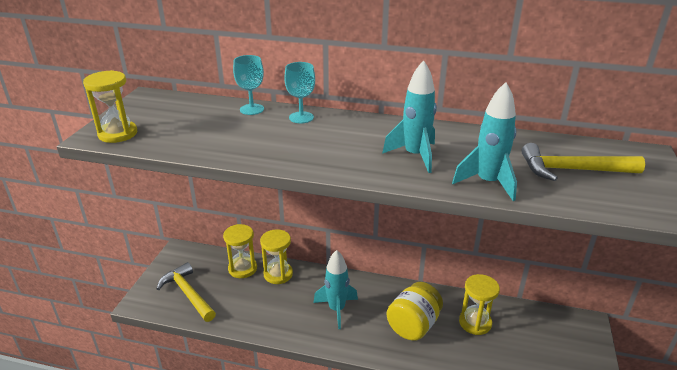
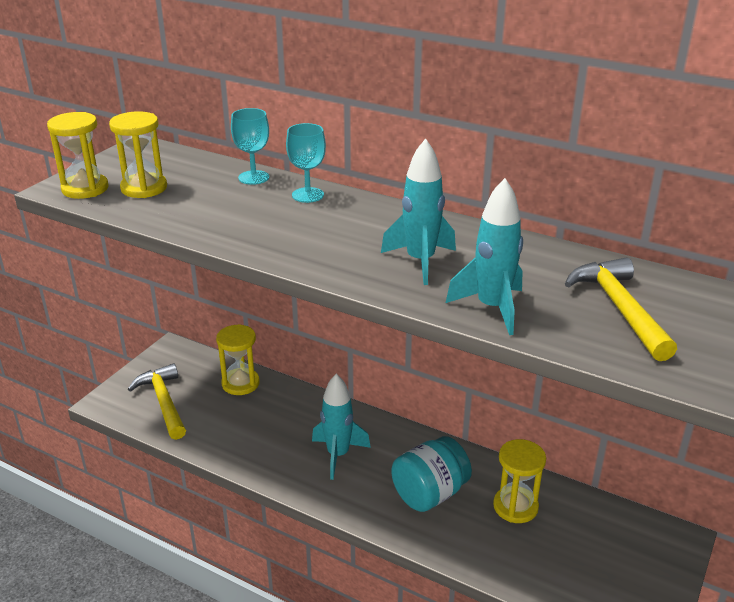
camera: 15 degrees right, 0 degrees up
(278, 274) = (282, 398): yellow hourglass -> yellow hourglass (144, 188)
(413, 325) = (429, 494): yellow jar -> turquoise jar
(572, 170) = (619, 308): yellow hammer -> yellow hammer turned 60 degrees clockwise

